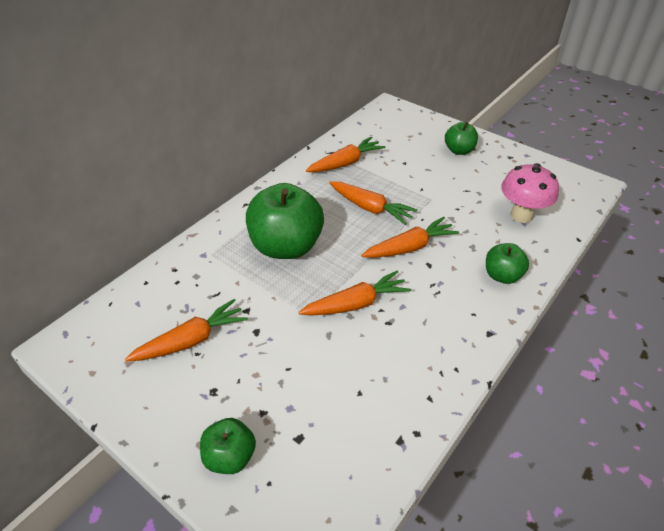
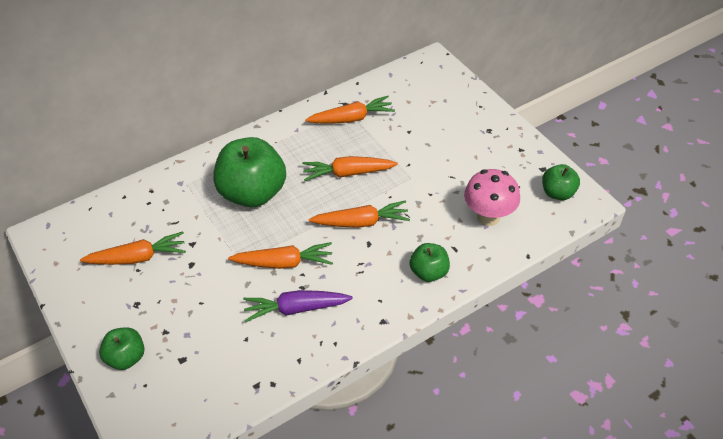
camera: 20 degrees right, 5 degrees up
(370, 208) = (348, 173): orange carrot -> orange carrot turned 120 degrees clockwise
(395, 345) = (296, 308): none -> purple carrot
(459, 150) = (472, 130): green apple -> green apple (557, 193)

